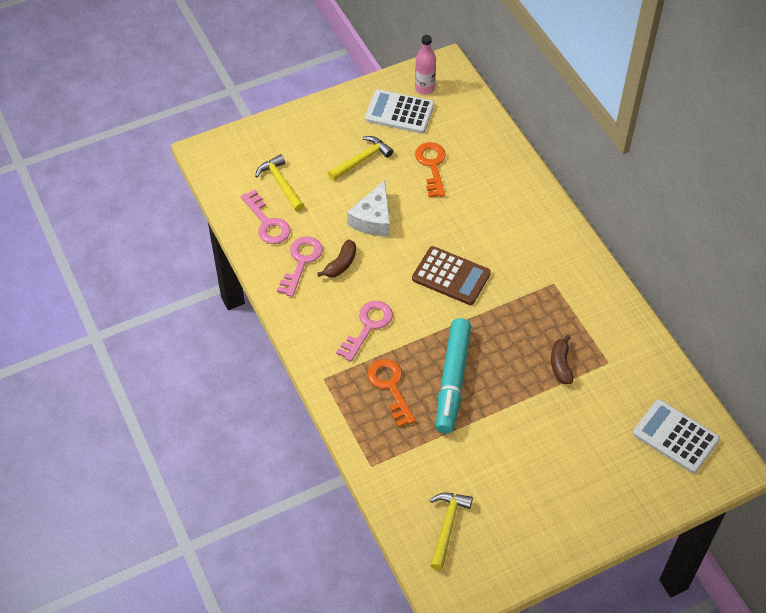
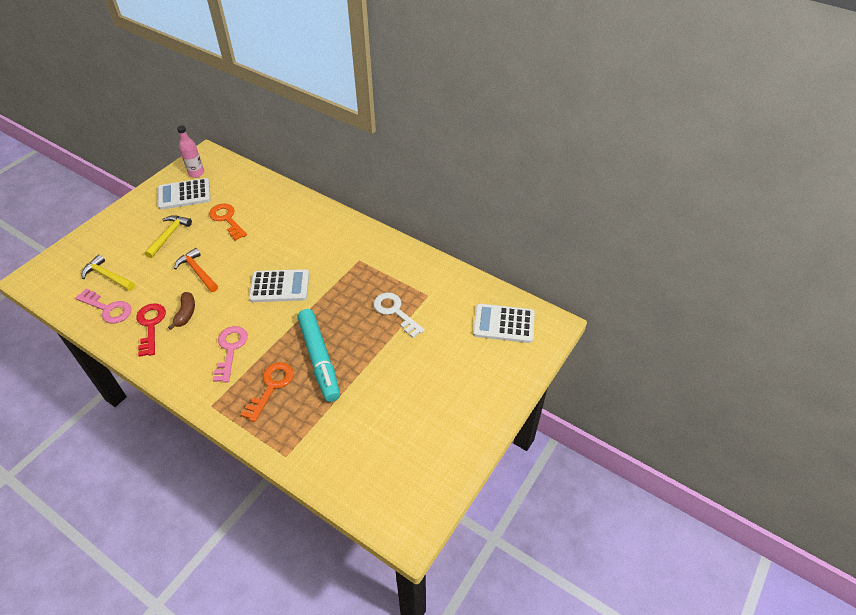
camera: 30 degrees left, 5 degrees down
(301, 262) = (151, 325): pink key -> red key
(373, 219) = (197, 271): white cheese -> orange hammer
(390, 387) = (271, 387): orange key -> orange key turned 75 degrees clockwise
(447, 526) = (374, 473): yellow hammer -> none
(451, 276) = (279, 286): brown calculator -> white calculator
(560, 365) = (395, 312): brown banana -> white key

